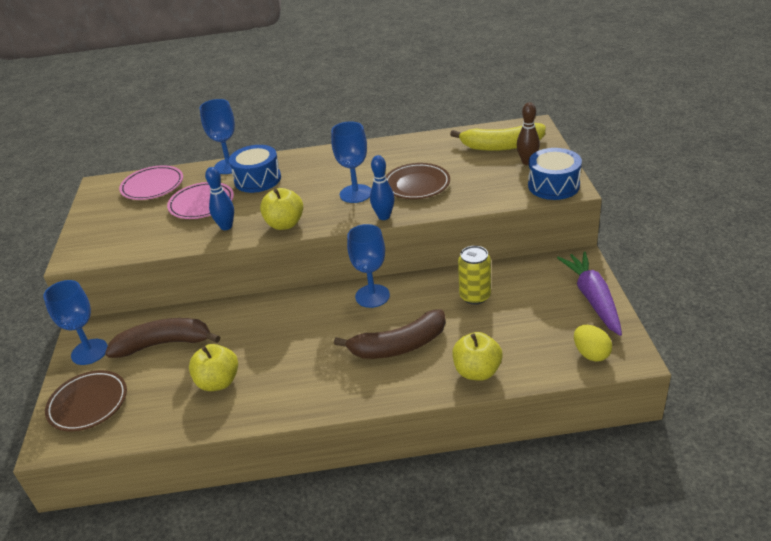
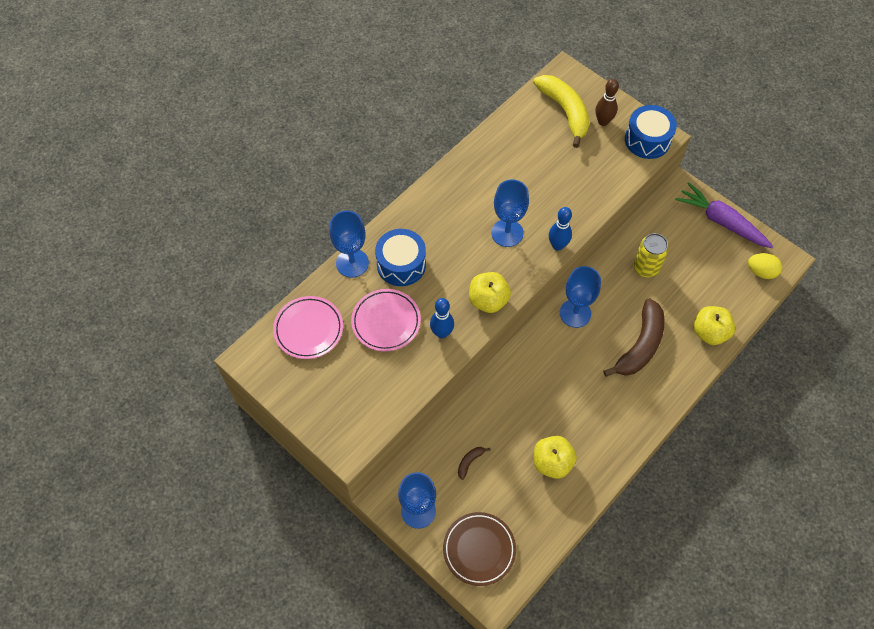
camera: 45 degrees left, 25 degrees up
(164, 344) = (470, 462): brown banana -> brown banana, size x0.41
(417, 185) = (545, 195): brown plate -> none
(501, 146) = (565, 112): yellow banana -> yellow banana turned 75 degrees counterclockwise

